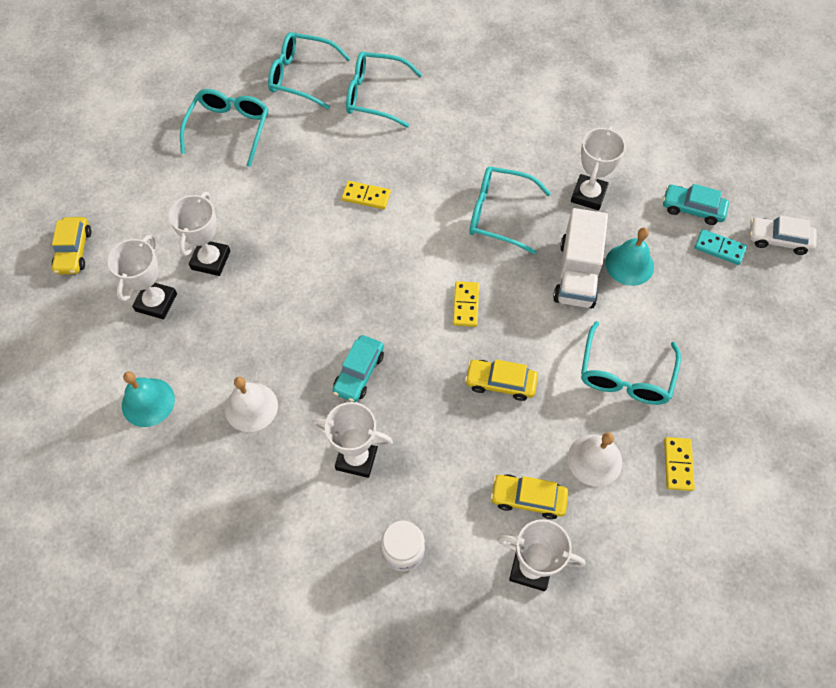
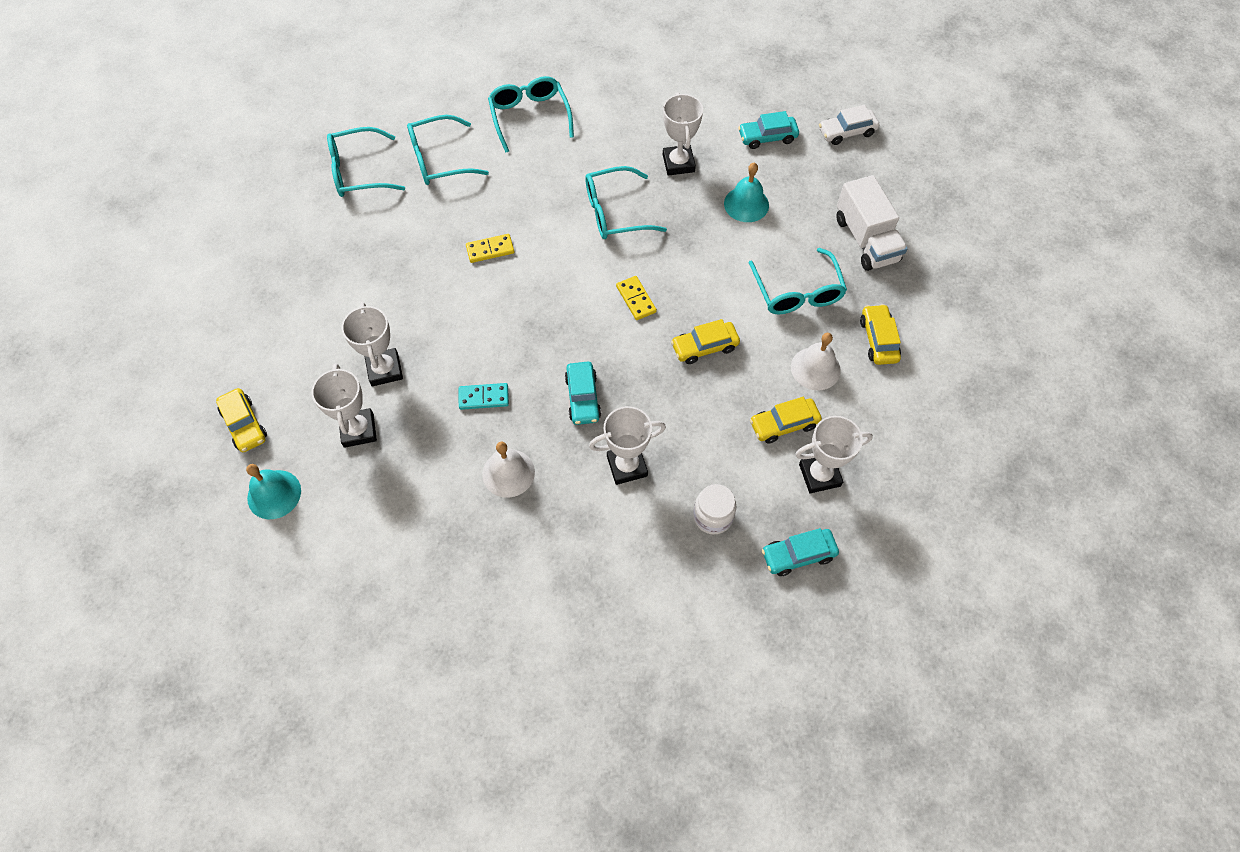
camera: 30 degrees left, 0 degrees up
(148, 402) = (411, 517): turquoise bell -> turquoise bell (274, 494)
(229, 129) = (321, 248): turquoise glasses -> turquoise glasses (529, 117)
(459, 635) = (798, 555): none -> turquoise car
(577, 273) = (709, 231): white truck -> white truck (866, 239)
(678, 464) = (878, 340): yellow domino -> yellow car
(719, 248) = (807, 159): turquoise domino -> turquoise domino (484, 397)

